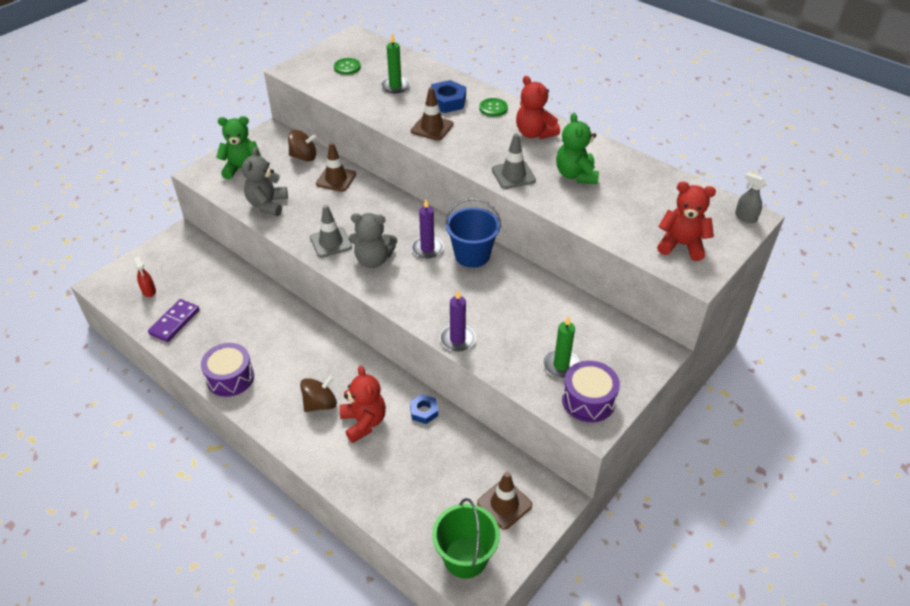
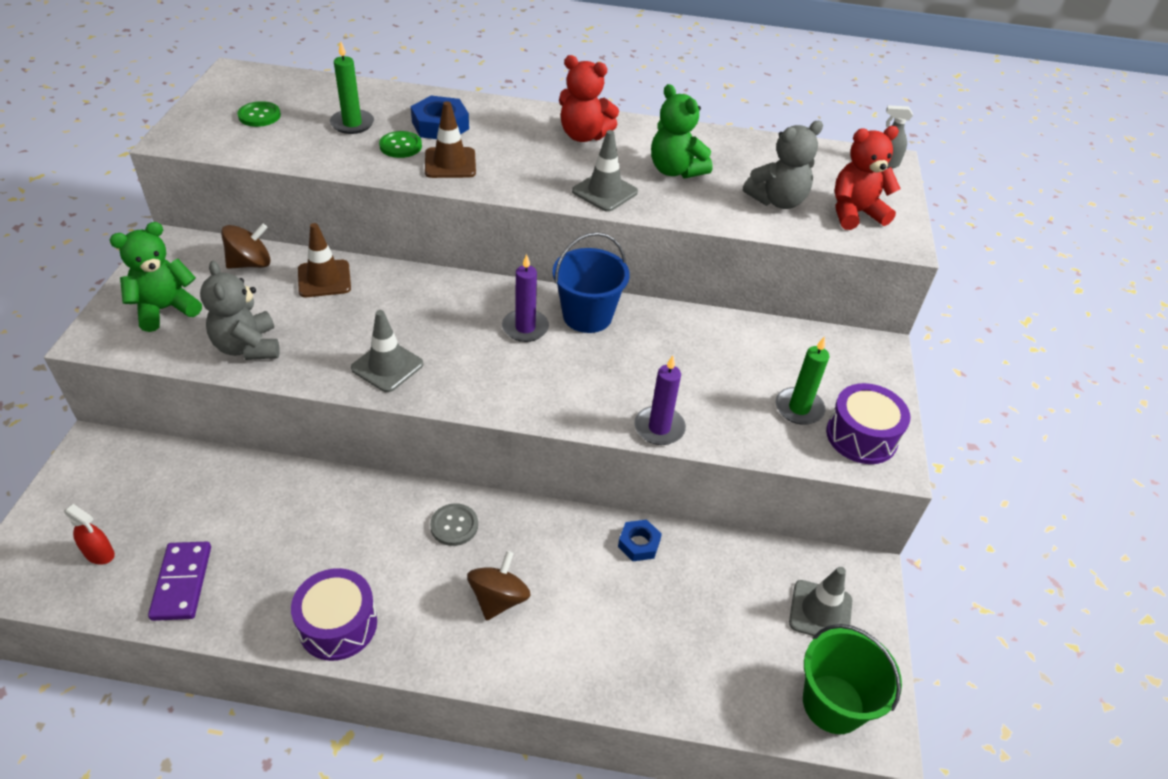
camera: 35 degrees left, 0 degrees up
(327, 353) = (454, 525): none -> grey button
(364, 422) = (576, 595): red teddy bear -> none
(373, 260) = (466, 368): grey teddy bear -> grey teddy bear (777, 201)
(493, 108) = (507, 119): green button -> green button (400, 146)
(504, 504) = (820, 611): brown traffic cone -> grey traffic cone

